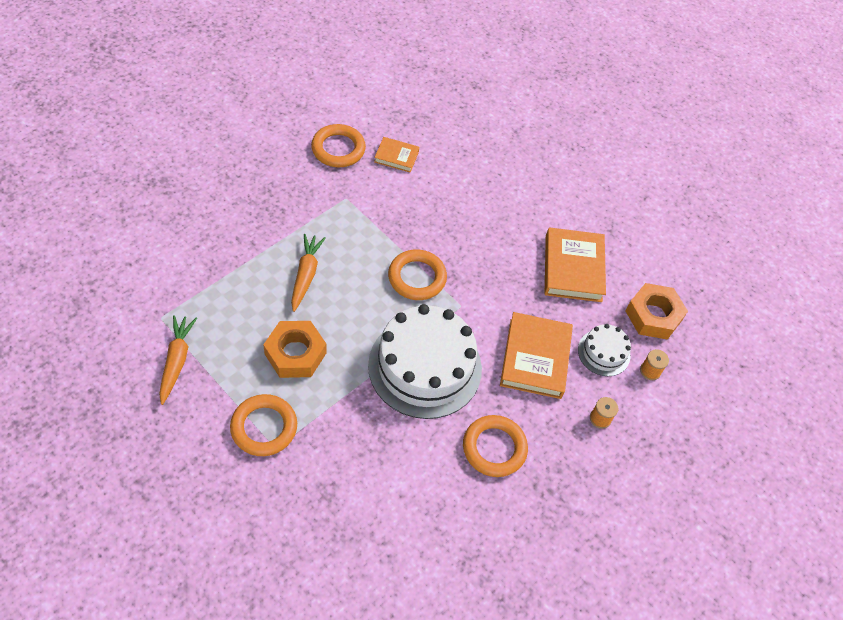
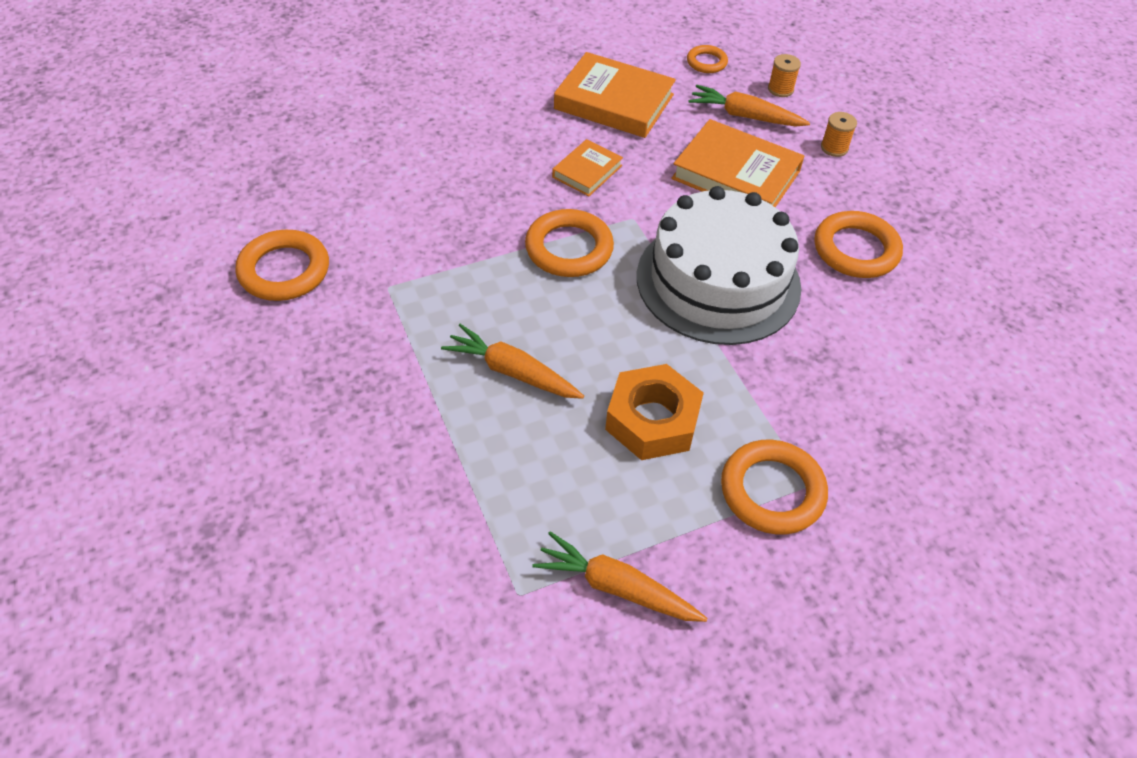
camera: 65 degrees left, 5 degrees down
(396, 157) = (339, 210): orange book -> orange book (587, 171)
(604, 352) = (745, 116): white cake -> orange carrot
(653, 315) = (706, 62): orange nut -> orange ring

